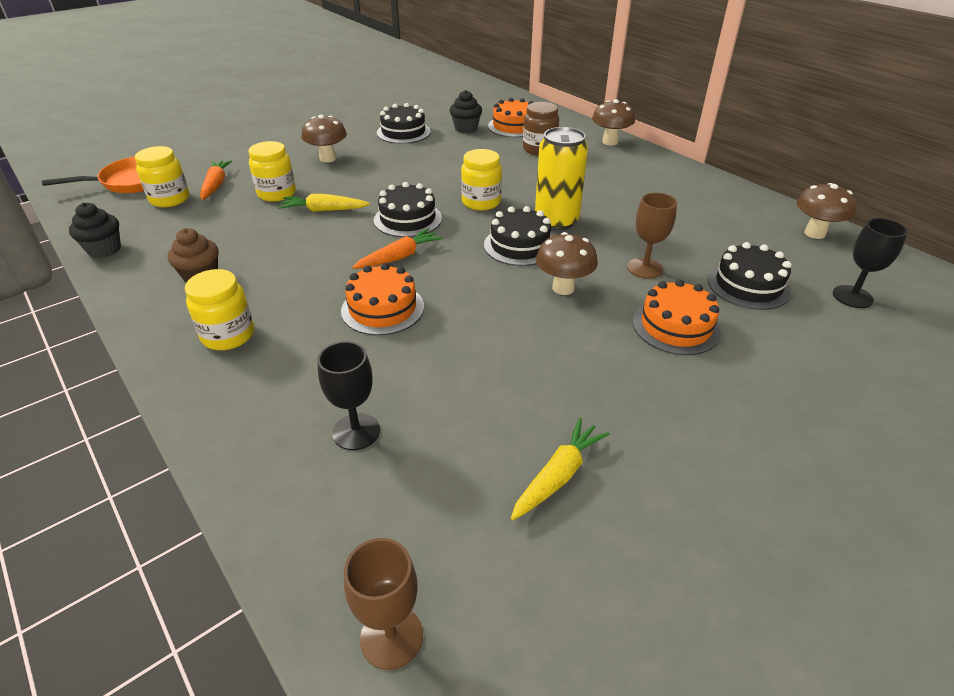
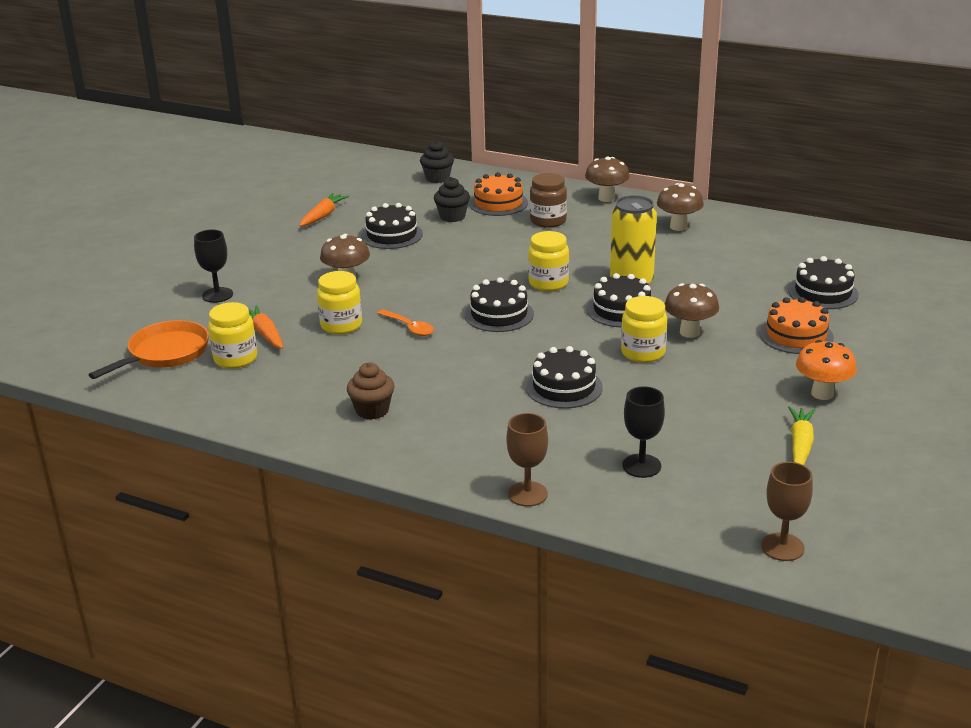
camera: 25 degrees left, 10 degrees down
(104, 250) = (240, 417): black cupcake -> black cupcake (437, 178)
(228, 335) = (461, 442): yellow jar -> yellow jar (643, 353)
(324, 210) = (409, 327): yellow carrot -> orange spoon
(382, 308) = (564, 387): orange cake -> black cake
(399, 257) = (530, 346): orange carrot -> orange carrot (323, 216)
(644, 268) = (737, 301): brown goblet -> brown goblet (527, 494)
(645, 412) = (822, 394): none -> orange mushroom
(814, 233) = (841, 240): brown mushroom -> brown mushroom (678, 227)
(852, 297) = (899, 281): black goblet -> black goblet (217, 295)

